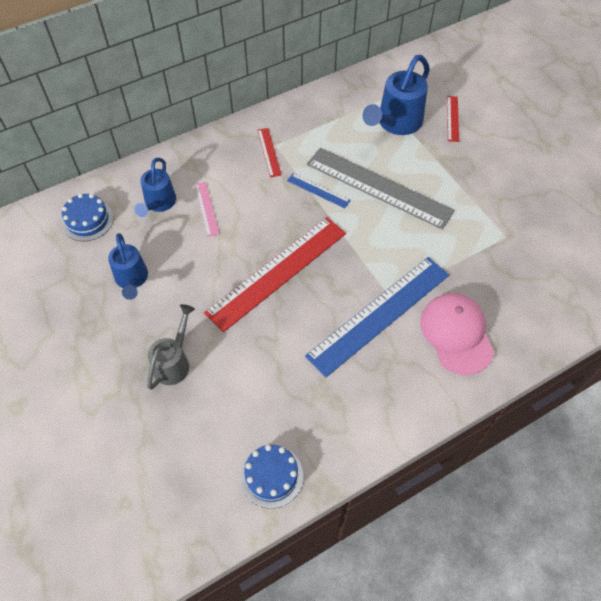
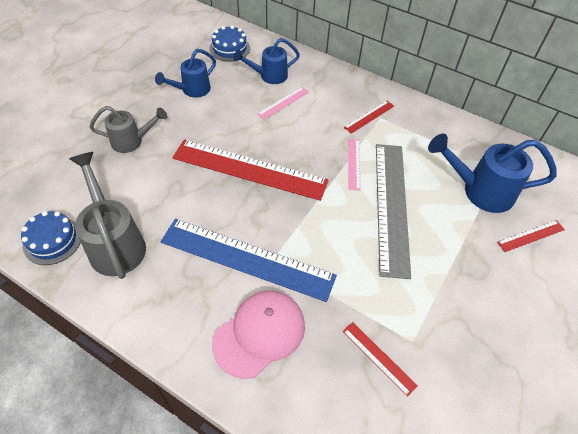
camera: 60 degrees right, 5 degrees down
(305, 418) = (115, 243): none -> grey watering can
(318, 190) = (354, 163): blue ruler -> pink ruler
(510, 264) = (378, 358): none -> red ruler

